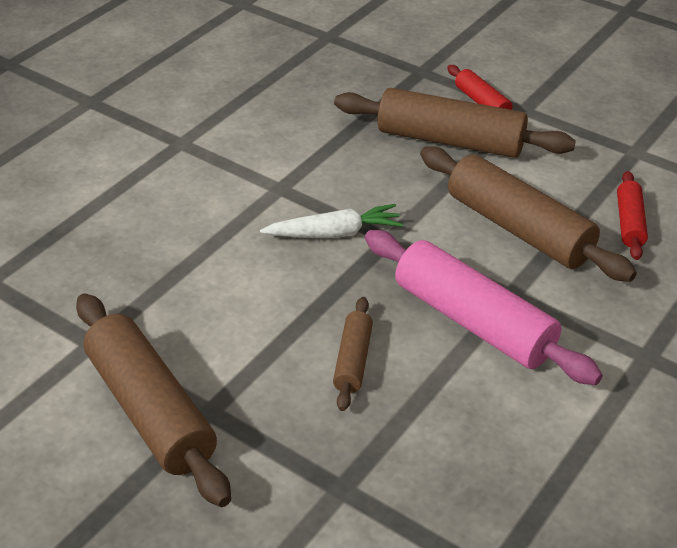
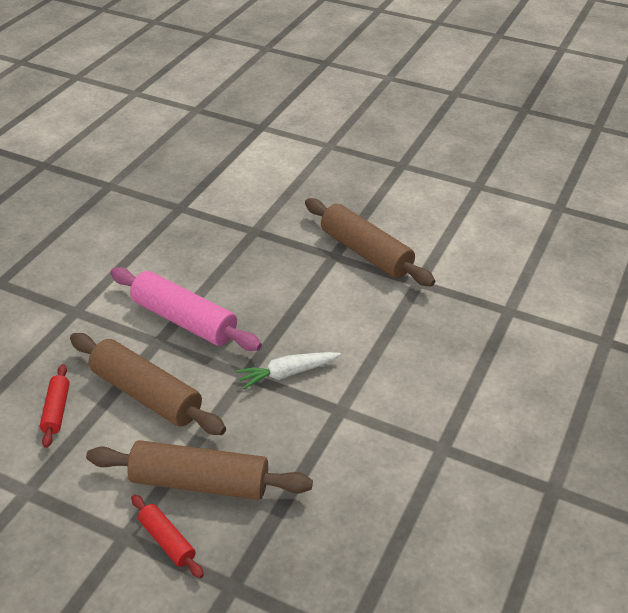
camera: 170 degrees right, 0 degrees up
(353, 360) = (258, 289): brown rolling pin -> none

